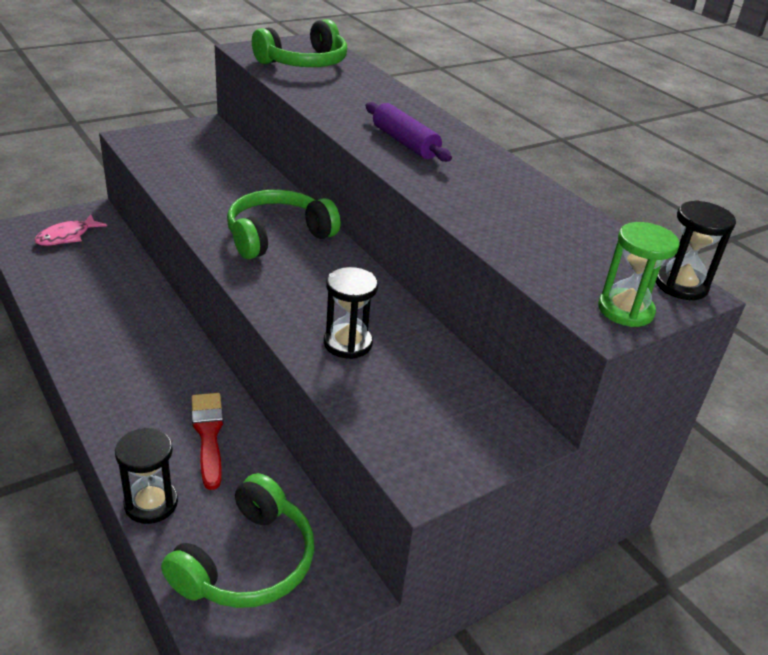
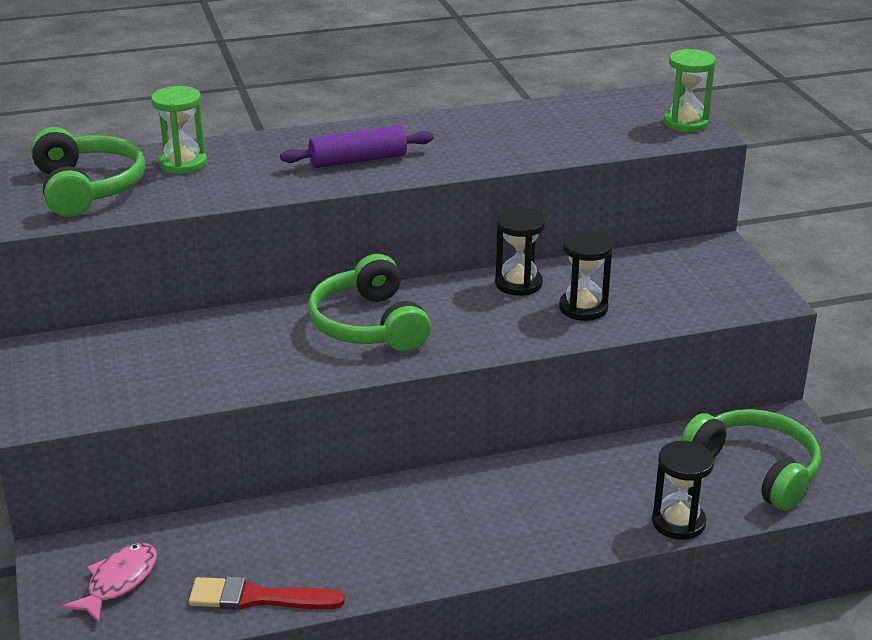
camera: 70 degrees left, 5 degrees down
(67, 236) = (119, 582): pink fish -> pink fish turned 120 degrees counterclockwise
(208, 435) = (585, 479): red brush -> red brush (258, 598)
(358, 85) = (183, 163): none -> green hourglass
(681, 285) = (652, 96): black hourglass -> black hourglass (518, 283)

